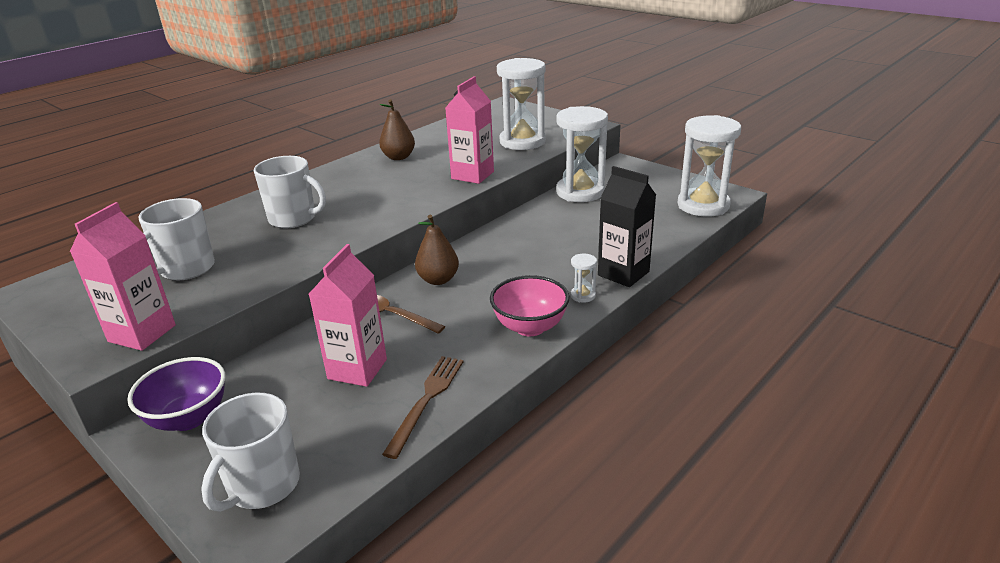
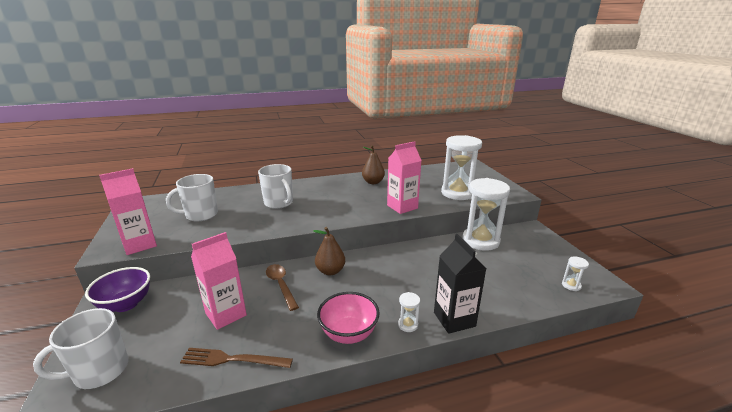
camera: 30 degrees right, 5 degrees down
(426, 401) = (233, 359): brown fork -> brown fork turned 135 degrees counterclockwise
(703, 205) = (571, 285): white hourglass -> white hourglass, size x0.41

